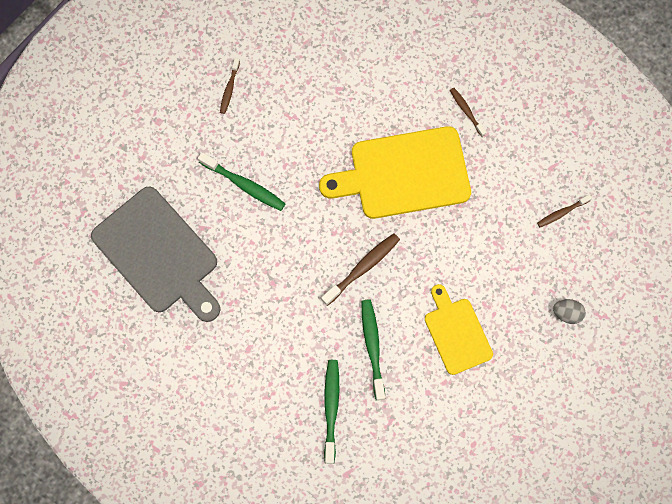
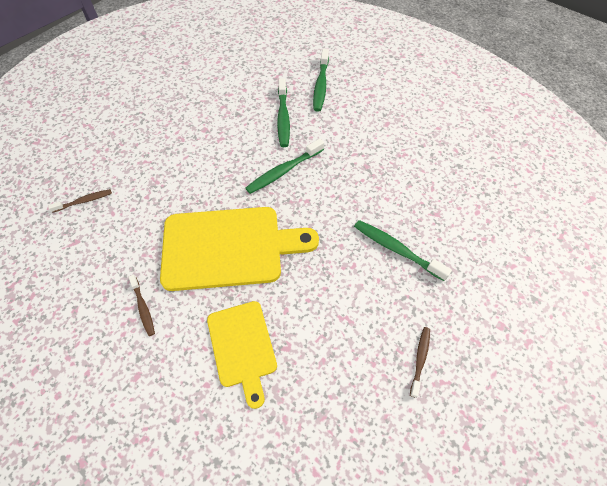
camera: 175 degrees left, 15 degrees down
(159, 254) = (475, 195): grey cutting board -> none
(363, 268) = (283, 171): brown toothbrush -> green toothbrush
(456, 333) = (211, 122): yellow cutting board -> yellow cutting board (242, 347)
(567, 313) = (115, 128): grey egg -> none

